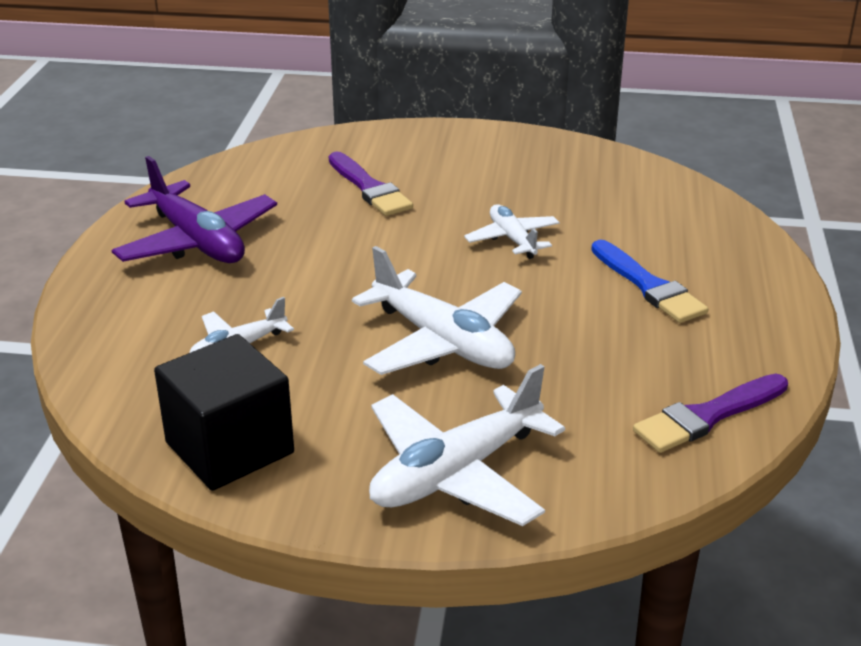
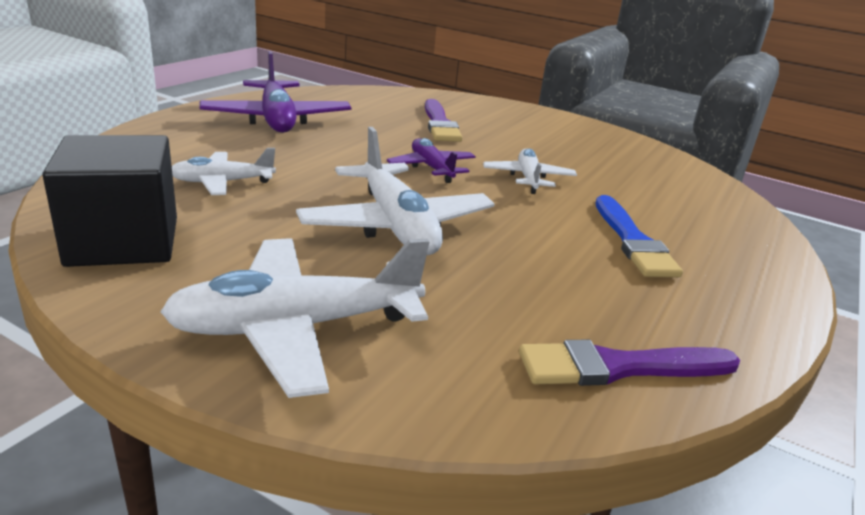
camera: 20 degrees right, 5 degrees down
(414, 257) = (431, 168): none -> purple plane

